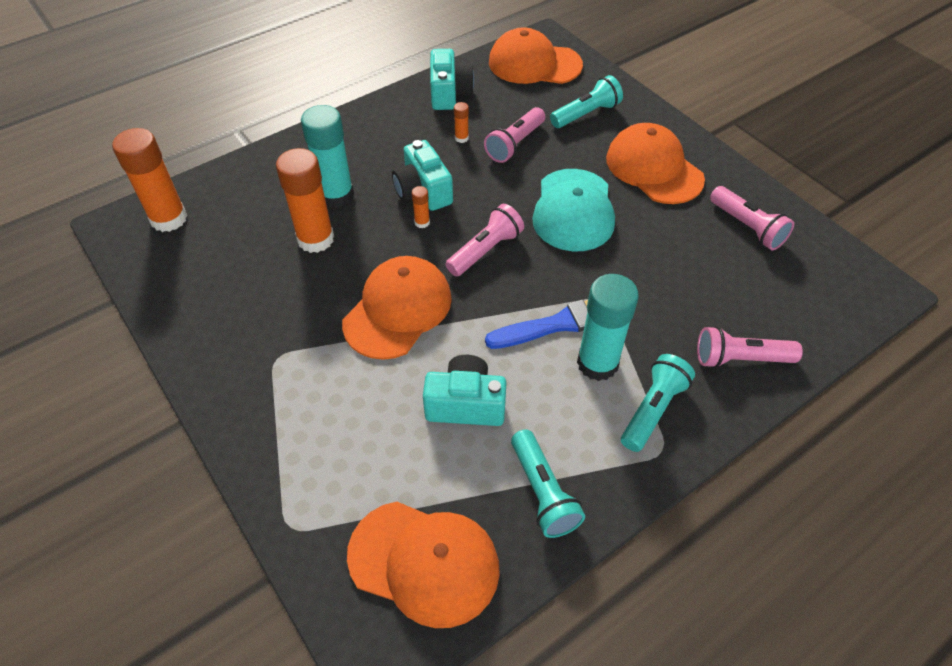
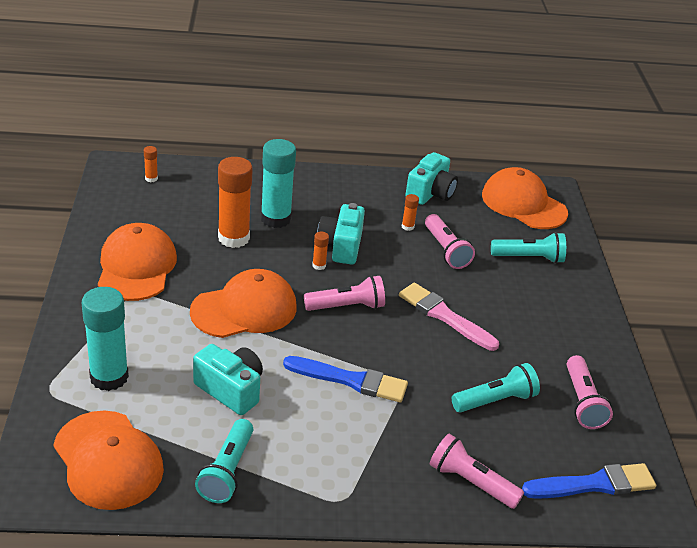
camera: 30 degrees right, 15 degrees down
(169, 219) = (151, 178): orange glue stick -> orange glue stick, size x0.43
(515, 144) = (446, 250): pink flashlight -> pink flashlight turned 90 degrees counterclockwise
(573, 210) = (444, 316): turquoise cap -> pink brush
(597, 363) = (353, 420): turquoise glue stick -> turquoise glue stick (109, 377)
(653, 168) = (545, 322): orange cap -> orange cap (136, 267)
(653, 409) = (363, 472): turquoise flashlight -> turquoise flashlight (495, 400)
(823, 298) = (594, 484): none -> blue brush

